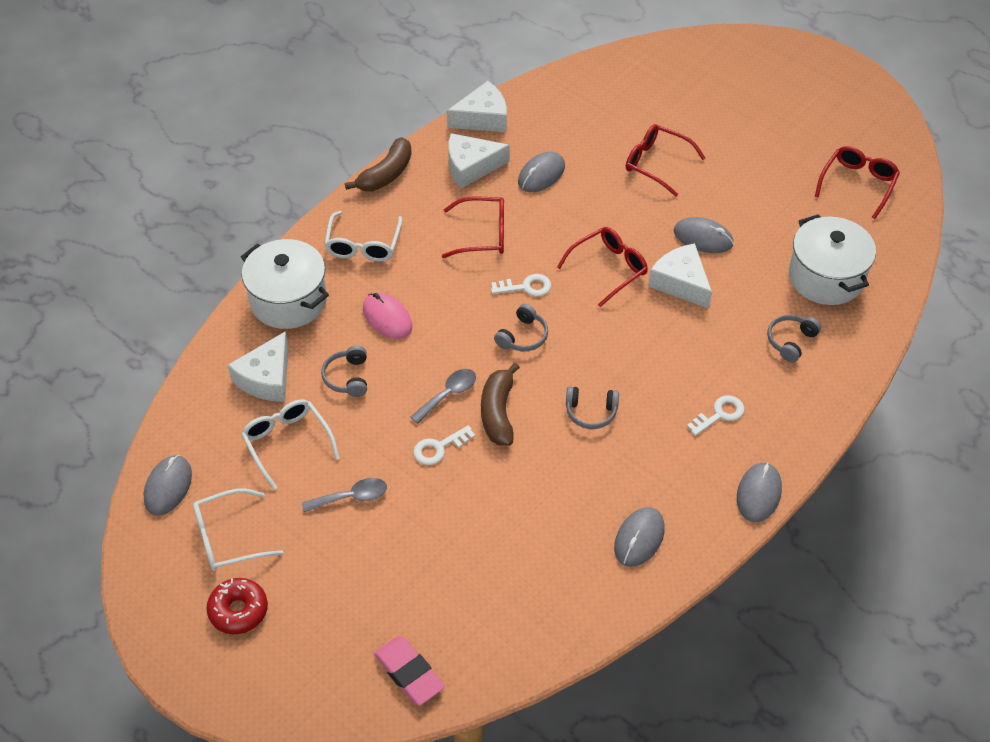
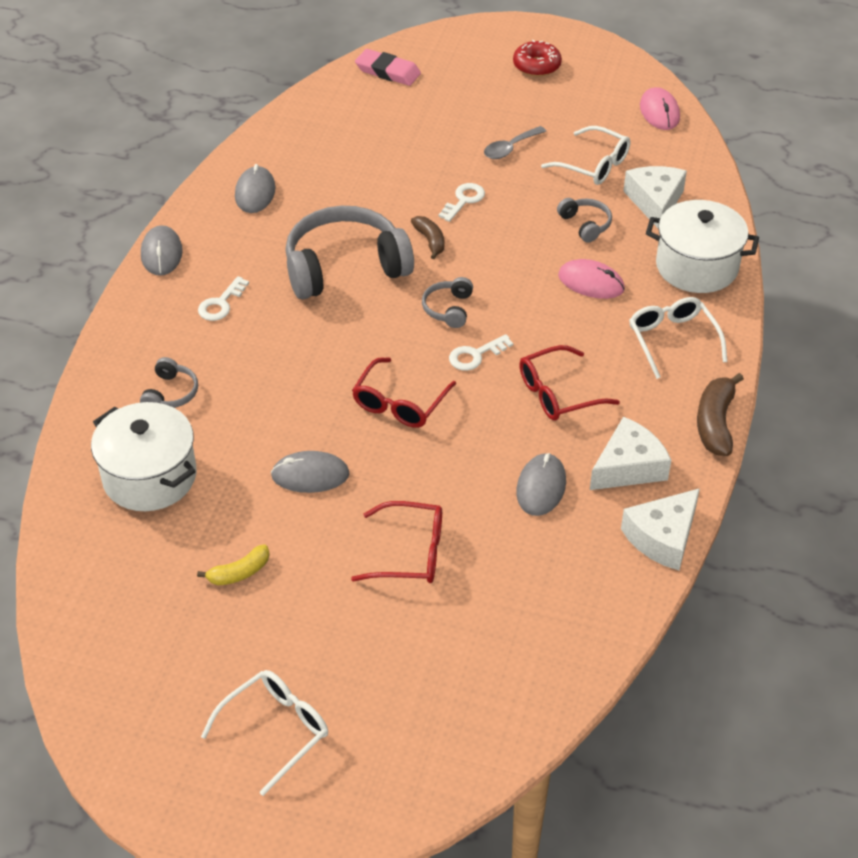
camera: 155 degrees right, 5 degrees down
(168, 487) = (659, 112): grey mouse -> pink mouse
(228, 538) = (583, 98): white glasses -> white glasses (275, 730)
(448, 394) = (485, 240): grey spoon -> none
(498, 412) = (430, 241): brown banana -> brown banana, size x0.63
(591, 412) = (345, 267): grey headphones -> grey headphones, size x2.25
(681, 283) = (313, 415): white cheese -> none
(780, 189) = (239, 572): none -> yellow banana
(858, 184) = (138, 618): red glasses -> none

